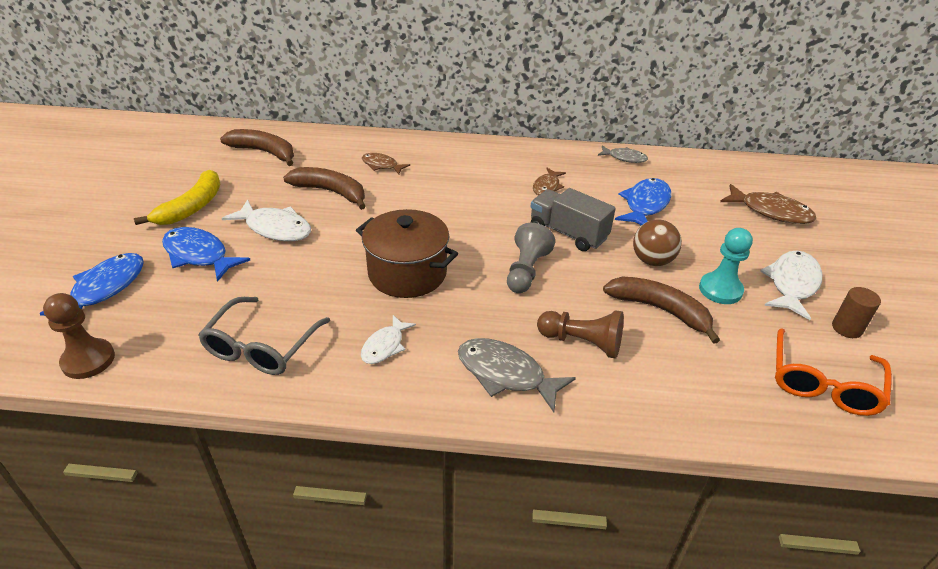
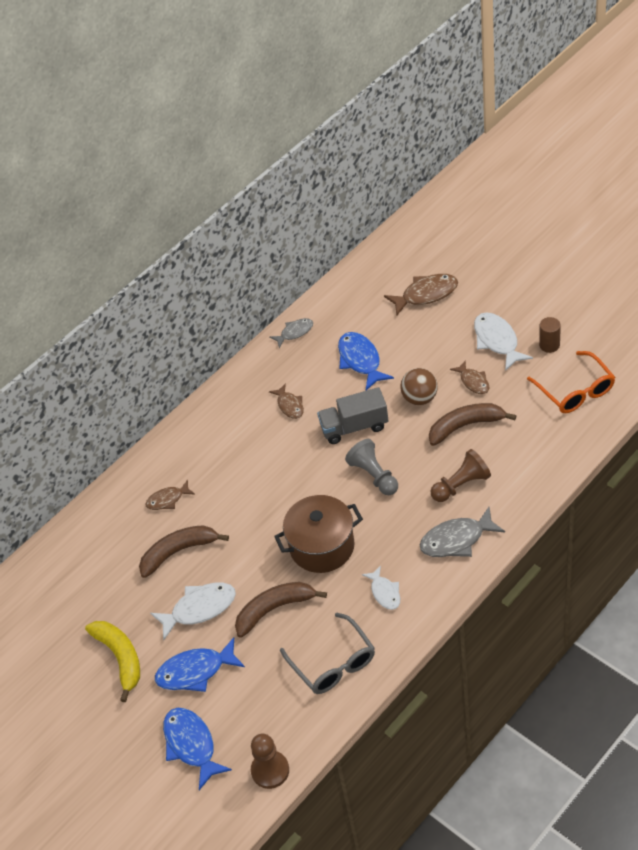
camera: 45 degrees left, 10 degrees up
(264, 152) = (72, 577): brown banana -> brown banana (274, 609)
(720, 290) = (473, 382): turquoise pawn -> brown fish

